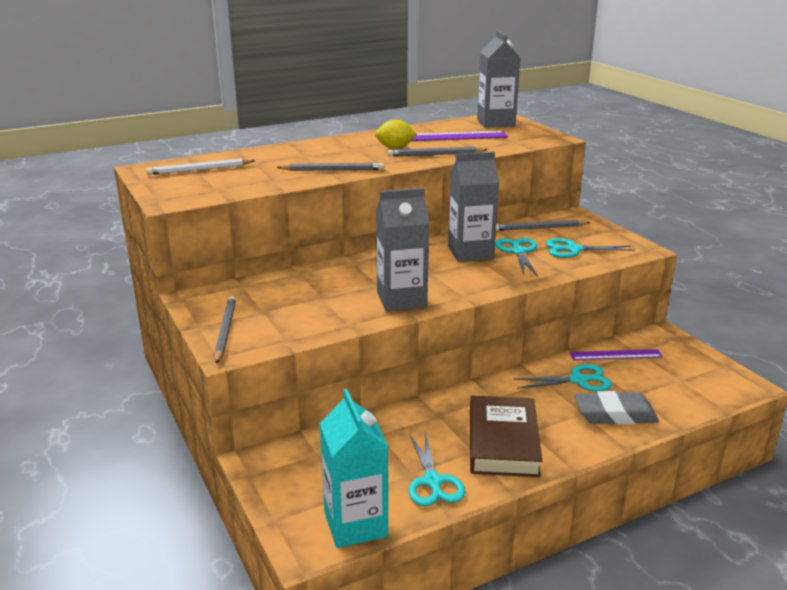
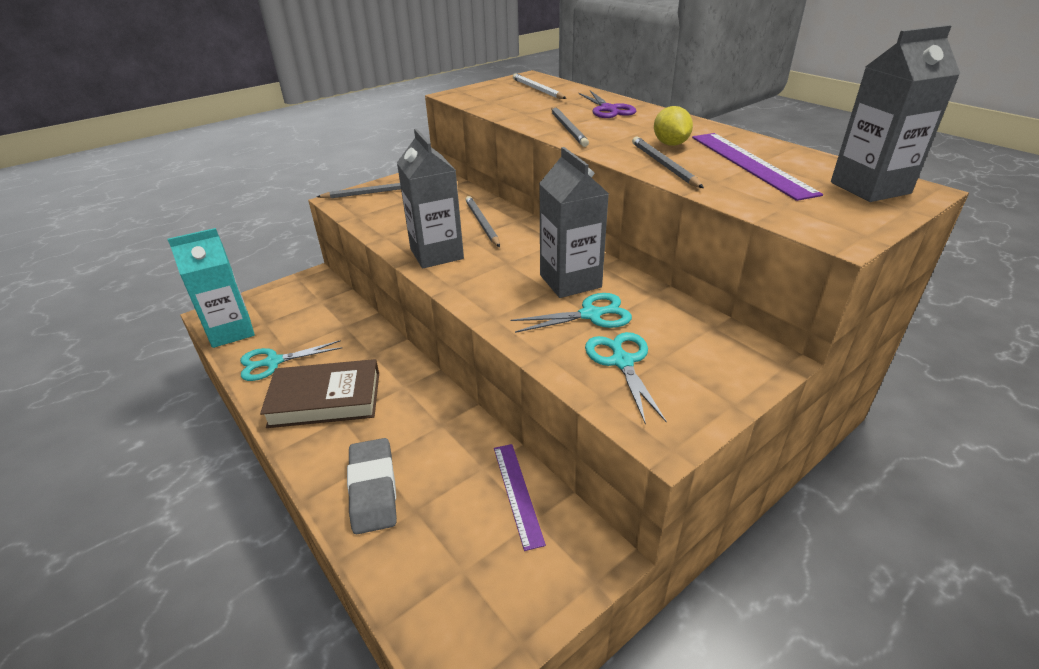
camera: 80 degrees right, 10 degrees up
(294, 154) = (608, 109): none -> purple scissors
(539, 228) = (686, 328): grey pencil -> grey pencil (482, 223)
(578, 380) = (446, 454): turquoise scissors -> none

